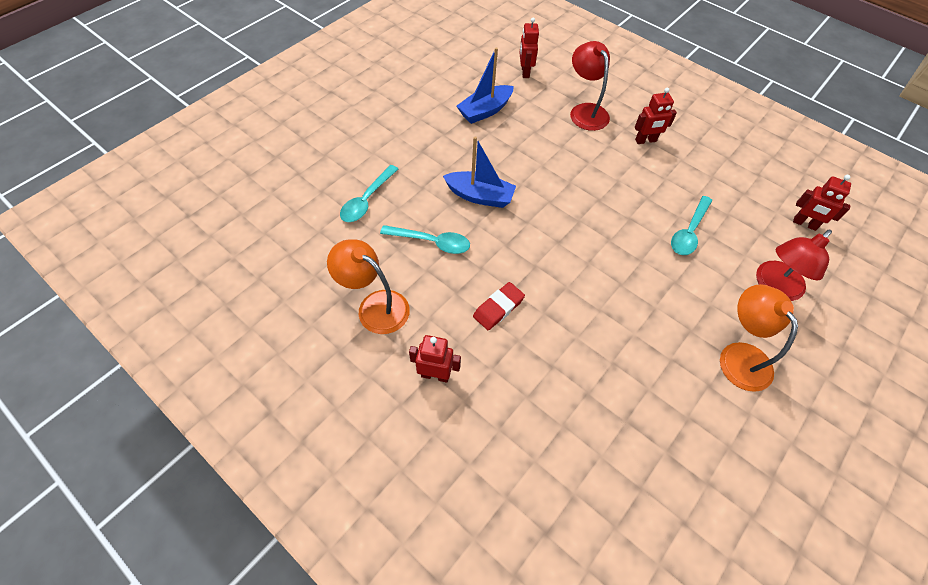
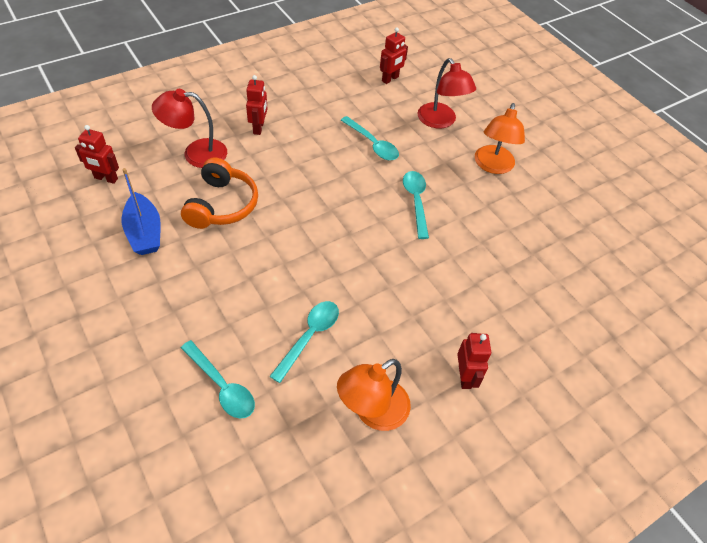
camera: 75 degrees left, 5 degrees down
(435, 375) = (465, 376): red robot -> red robot turned 150 degrees clockwise
(480, 196) = (266, 276): blue boat -> none
(498, 308) = (407, 304): red eraser -> none
(539, 145) = (222, 205): none -> orange headphones
(633, 288) = (416, 201): none -> turquoise spoon
(739, 356) = (492, 166): orange lamp -> orange lamp turned 75 degrees counterclockwise

